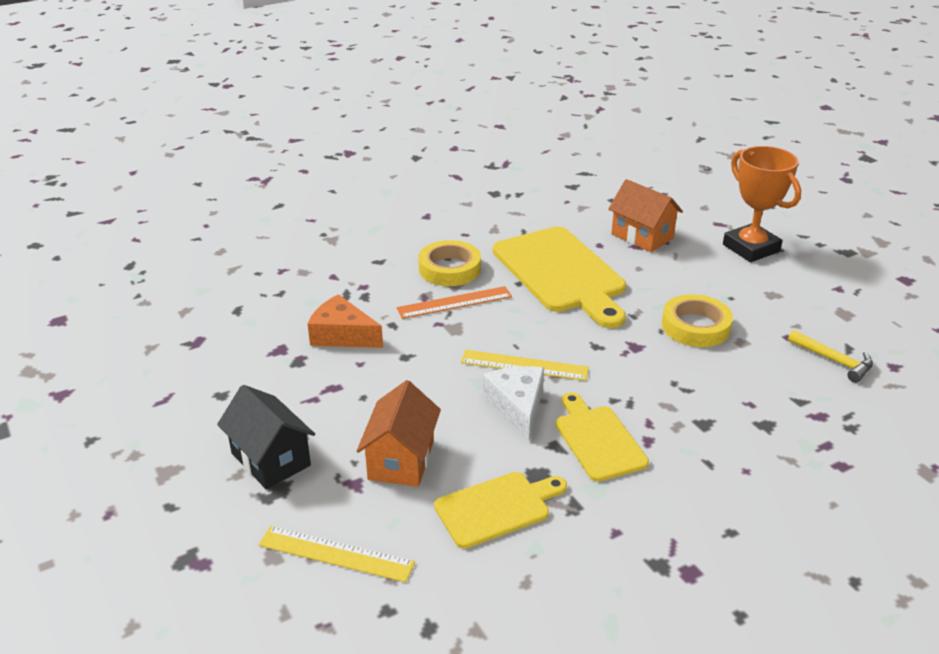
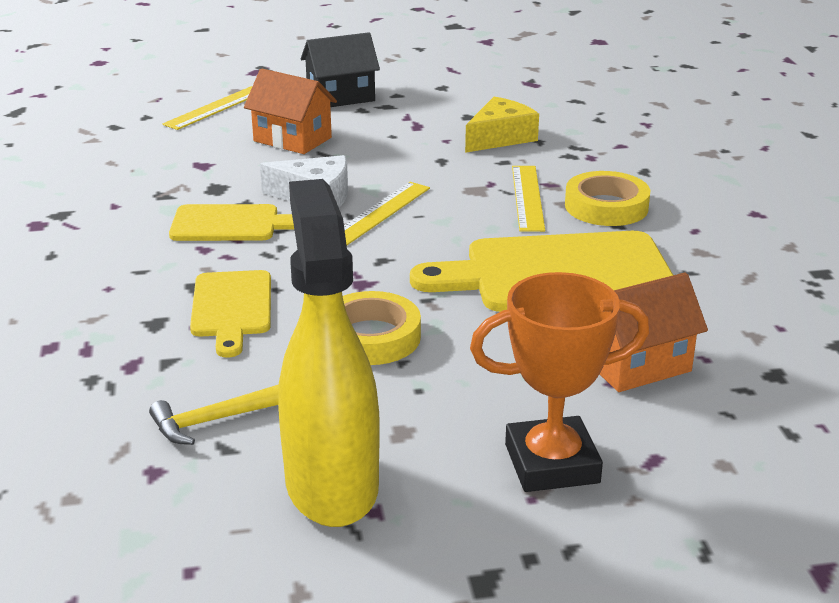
camera: 110 degrees right, 5 degrees down
(342, 335) = (500, 138): orange cheese -> yellow cheese
(454, 302) = (527, 197): orange ruler -> yellow ruler
(497, 508) = (196, 165): yellow cutting board -> yellow cutting board (232, 308)
(836, 305) = (332, 485): none -> yellow spray bottle

